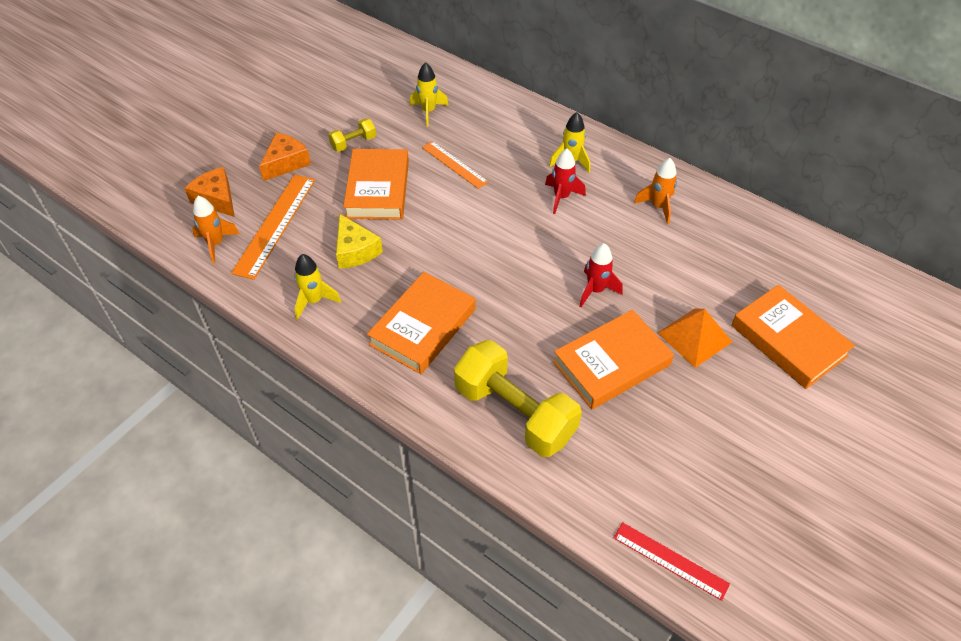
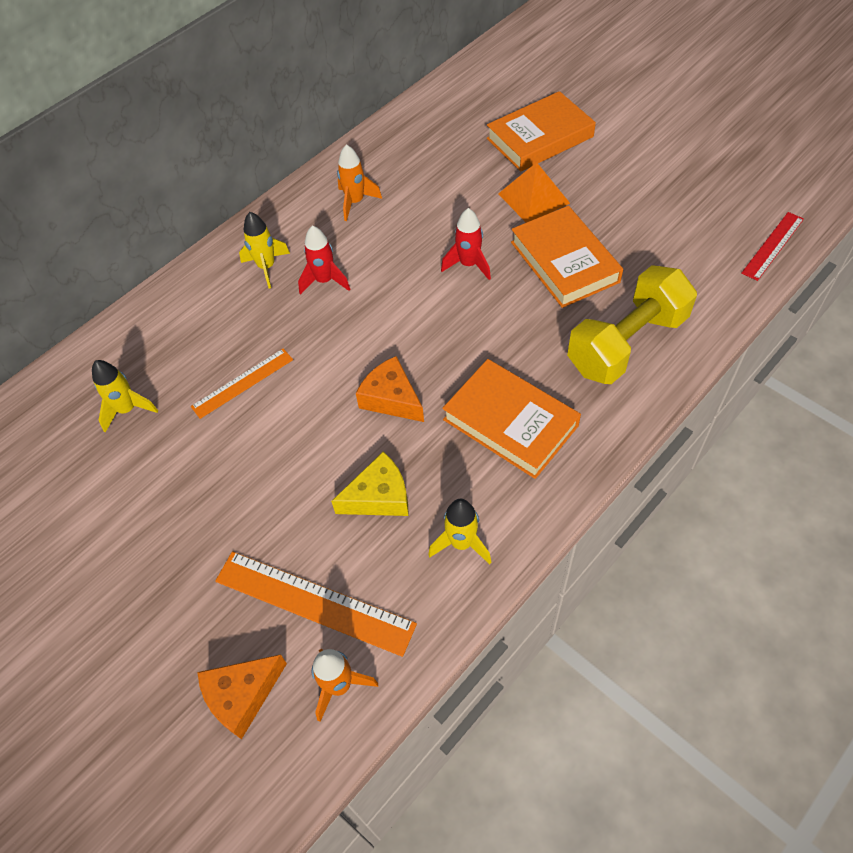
camera: 80 degrees left, 5 degrees up
(286, 163) = (184, 595): orange cheese -> orange cheese (391, 398)
(353, 143) = (166, 503): yellow dumbbell -> none
(378, 189) = (269, 471): orange book -> none

